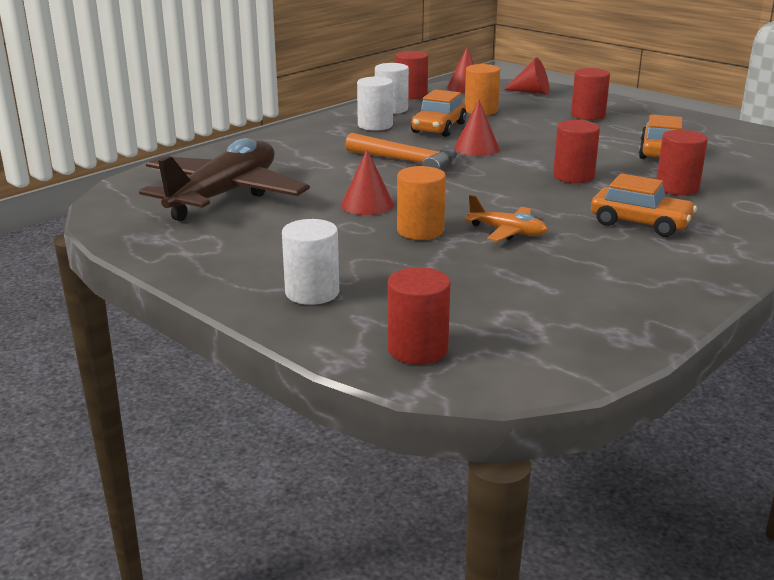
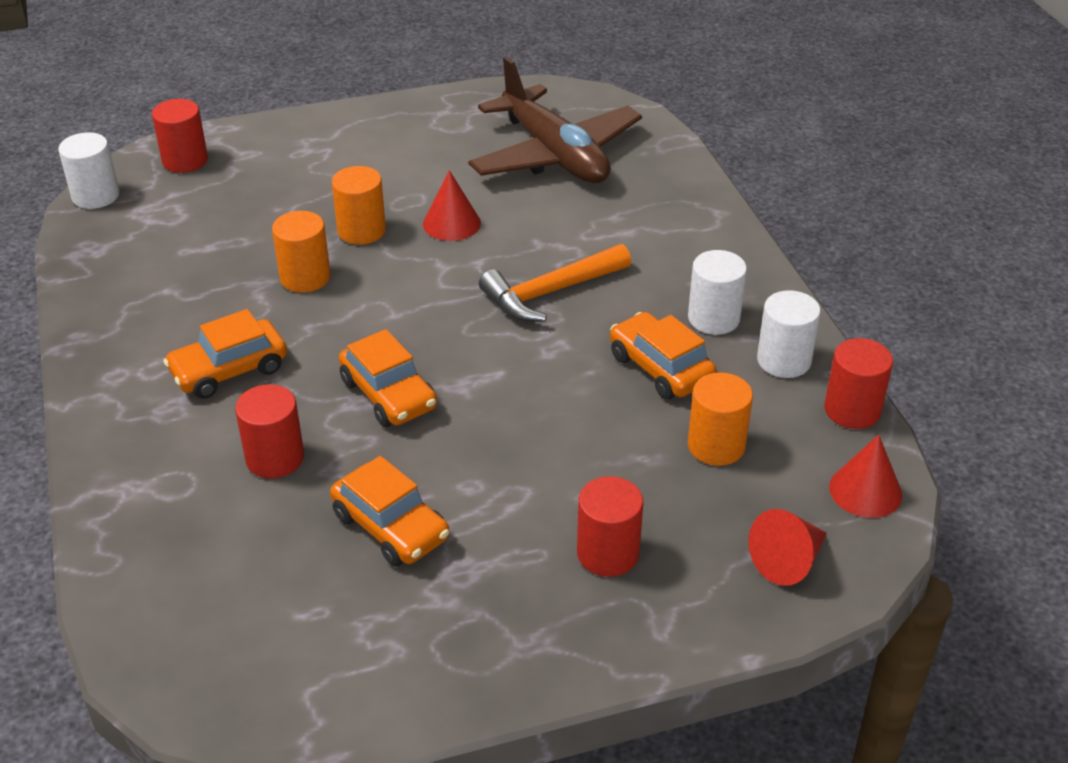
camera: 120 degrees right, 15 degrees up
(312, 292) = (311, 145): white cylinder -> white cylinder (95, 196)
(476, 148) = (551, 364): red cone -> none
(507, 232) = (305, 277): orange plane -> orange cylinder
(573, 176) = (389, 394): red cylinder -> orange car

